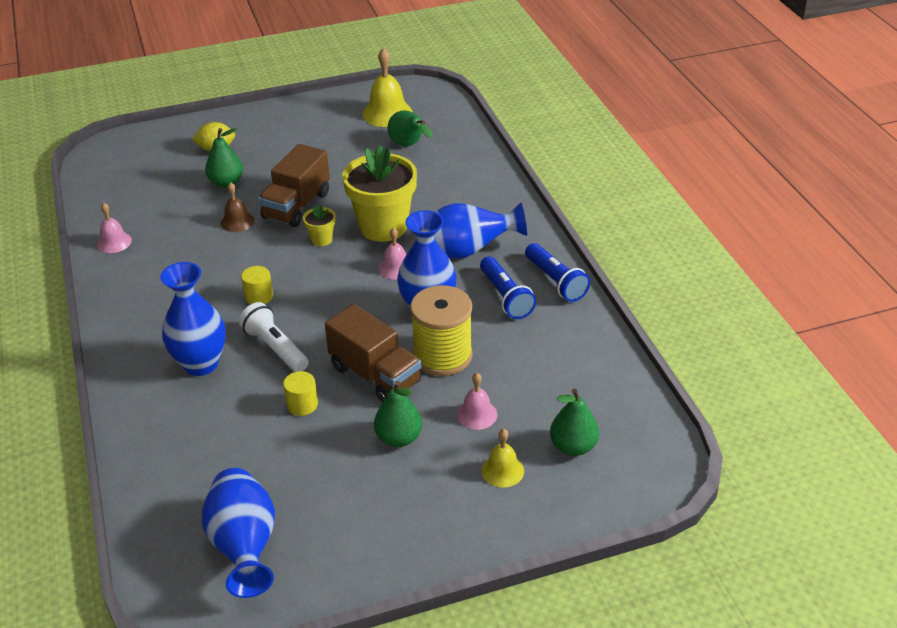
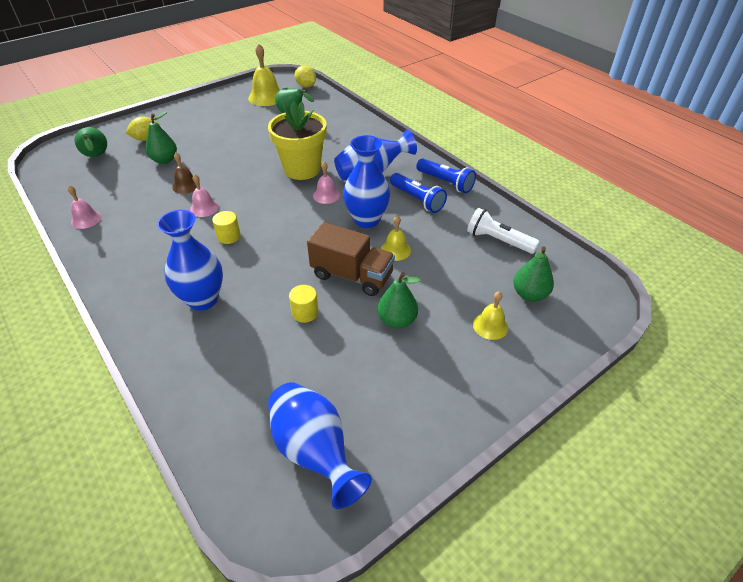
camera: 20 degrees left, 5 degrees up
(151, 163) = (96, 157): none -> green pear
(275, 348) = (261, 273): white flashlight -> white flashlight (498, 240)
(297, 206) = (228, 166): brown truck -> none
(321, 239) = (259, 186): yellow flower pot -> none
(442, 356) = (395, 250): yellow spool -> yellow bell
(447, 105) = (306, 86): none -> yellow lemon
(477, 414) = (446, 287): pink bell -> pink bell (204, 208)

